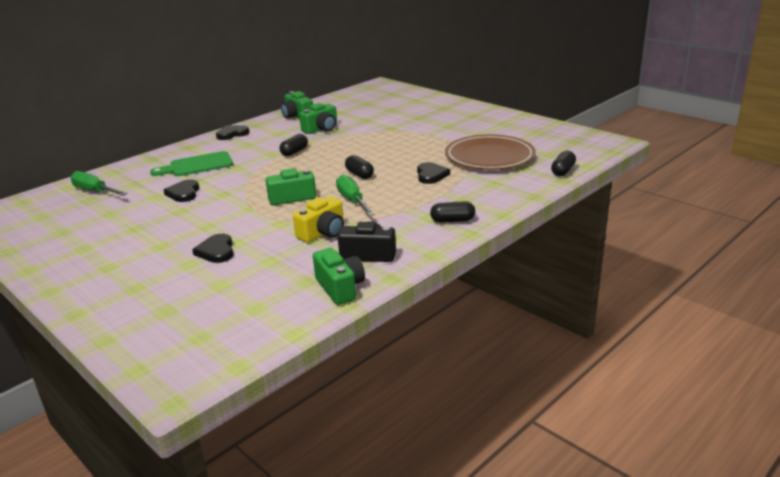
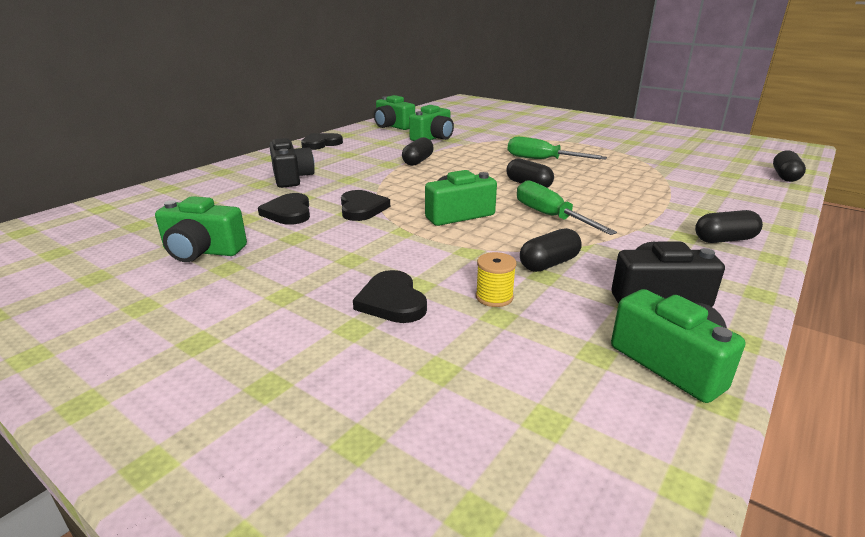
camera: 10 degrees left, 0 degrees up
(94, 191) = (144, 213): green screwdriver -> green screwdriver (542, 160)
(123, 218) = (202, 251): none -> green camera
(197, 165) = (291, 177): green cutting board -> black camera
(274, 251) = (494, 297): none -> yellow spool
(323, 233) = (549, 264): yellow camera -> black capsule
(431, 175) = (624, 183): black heart -> black heart (362, 208)
(489, 156) = (673, 162): brown plate -> none

